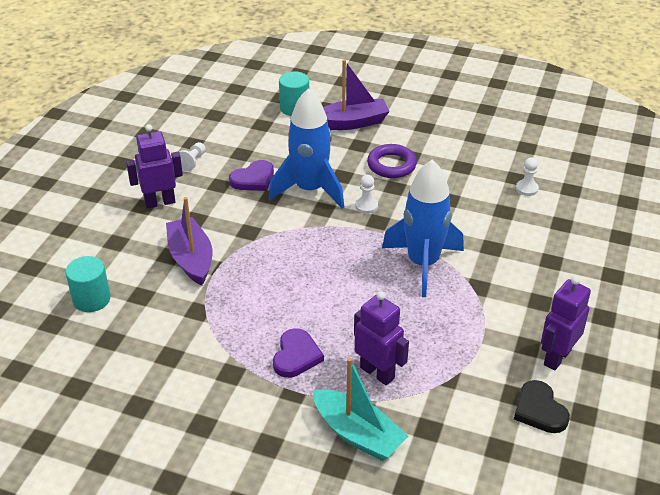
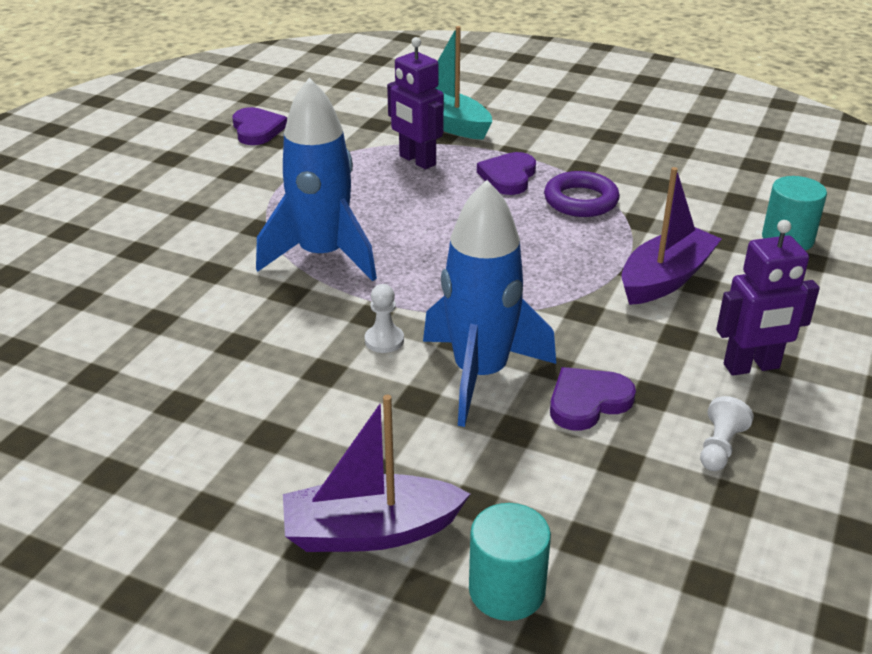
camera: 175 degrees left, 5 degrees down
(191, 259) = (665, 279): purple boat -> purple boat turned 120 degrees counterclockwise
(391, 165) = (314, 416): purple ring -> purple ring (581, 200)
(526, 188) = (89, 355): white pawn -> none
(539, 410) = (257, 130): black heart -> purple heart
(556, 357) = (209, 163): purple robot -> none

